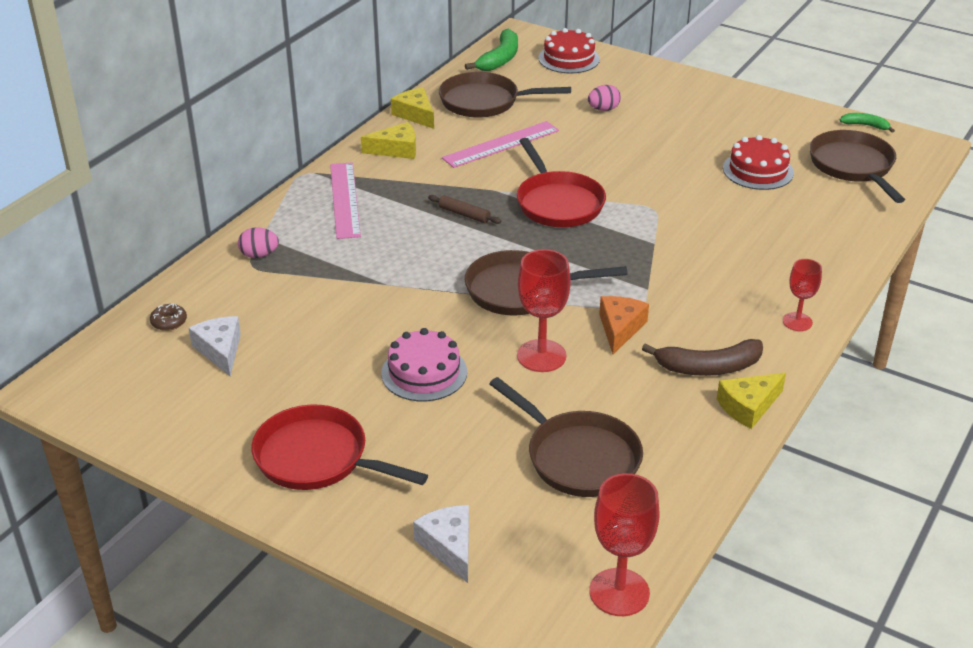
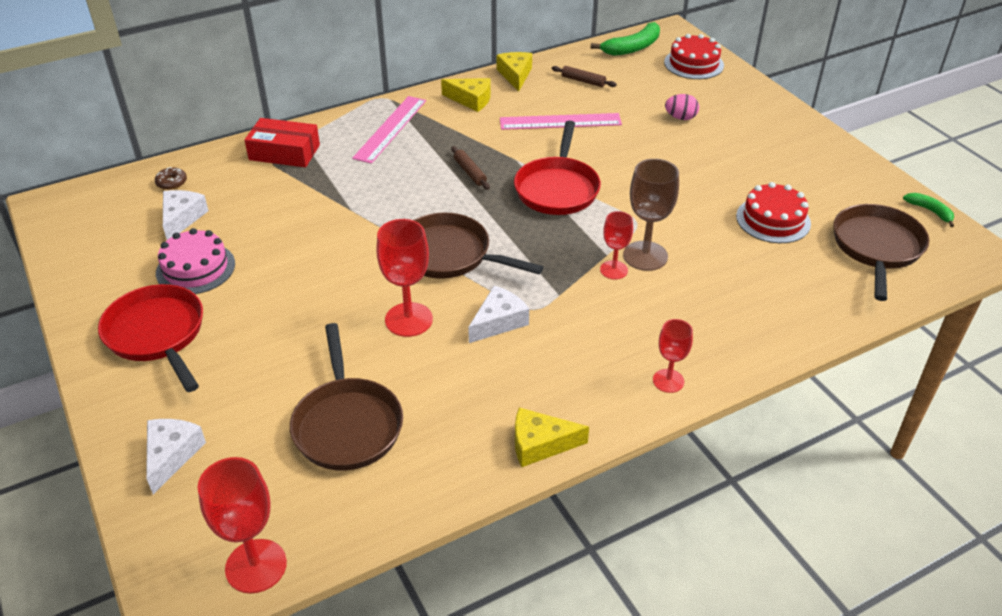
camera: 30 degrees right, 5 degrees up
(259, 255) = (284, 152): pink egg -> red box
(424, 372) = (304, 296): pink cake -> pink cake (195, 268)
(485, 102) = (583, 81): brown pan -> brown rolling pin
(620, 328) = (498, 322): orange cheese -> white cheese
(672, 253) = (614, 270): none -> red goblet
(686, 233) = (645, 256): none -> brown goblet
(708, 367) = (540, 390): brown banana -> none

